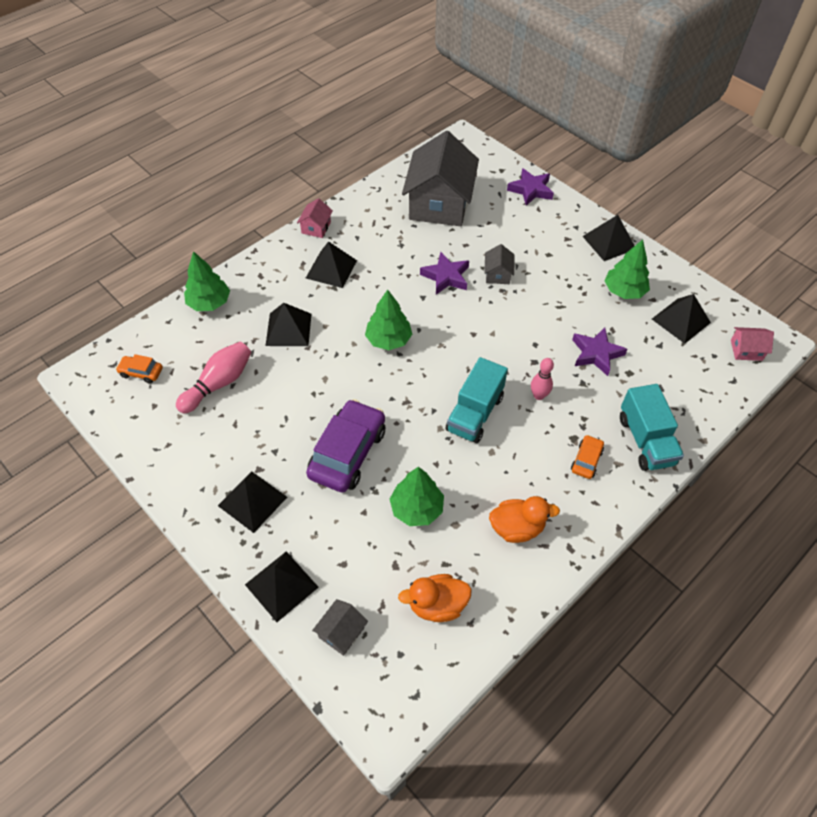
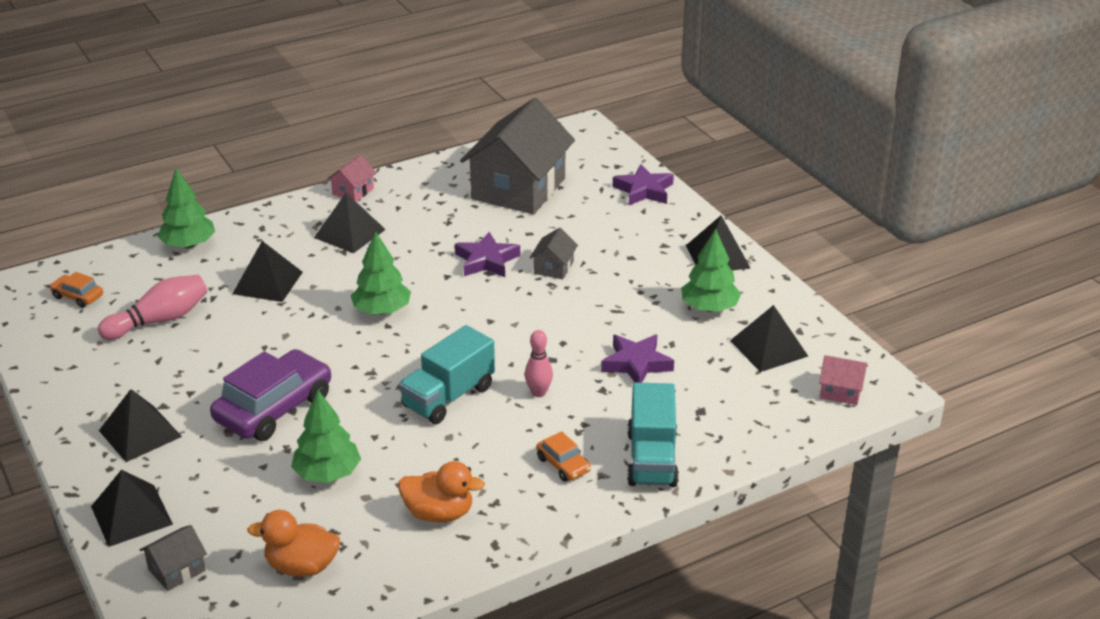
camera: 15 degrees right, 20 degrees down
(586, 460) = (563, 465): orange car -> orange car turned 105 degrees clockwise

